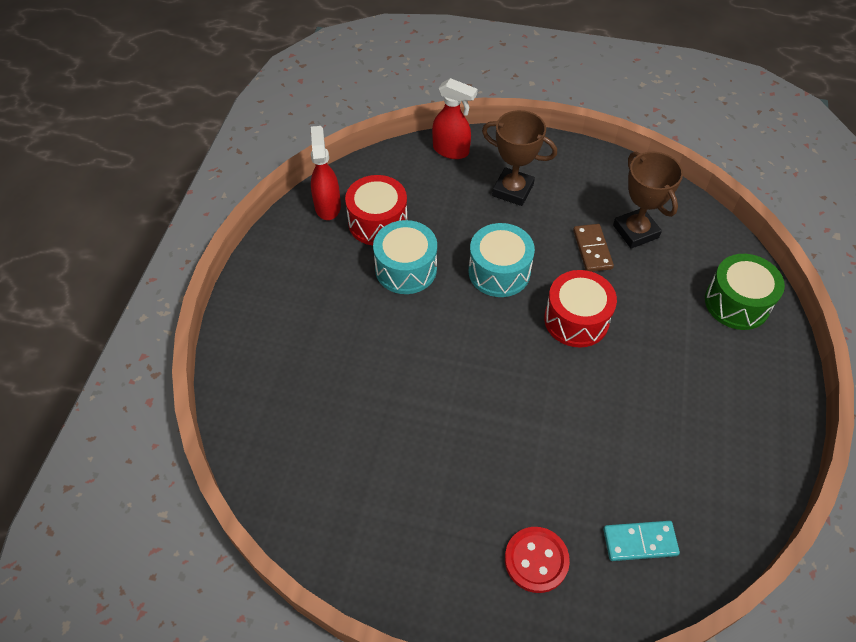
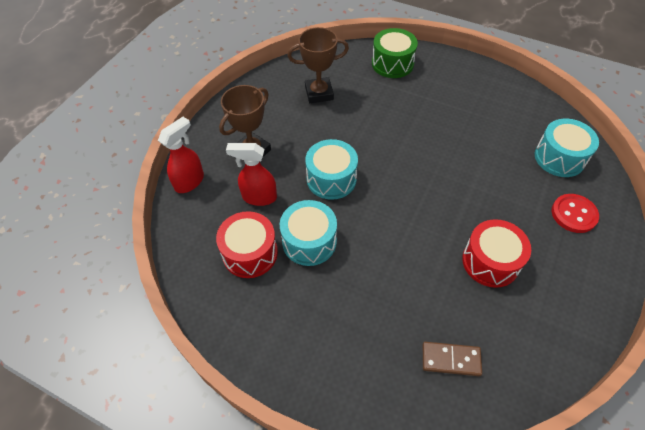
camera: 75 degrees left, 0 degrees up
(327, 206) = (214, 292): red spray bottle -> red spray bottle (259, 197)
(576, 320) = (387, 145): red drum -> red drum (490, 261)
(592, 249) = (327, 120): brown domino -> brown domino (451, 359)
(640, 542) = (559, 157): turquoise domino -> turquoise drum

